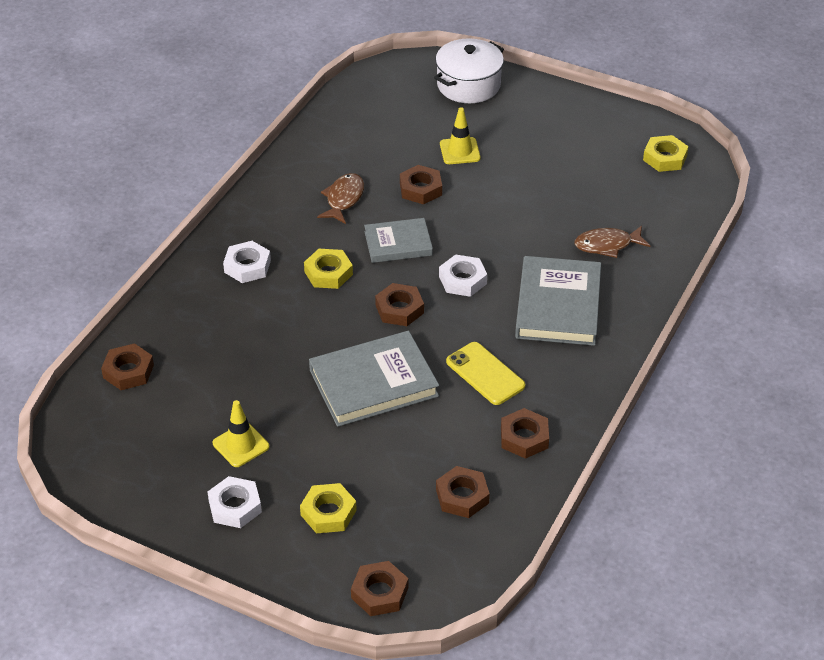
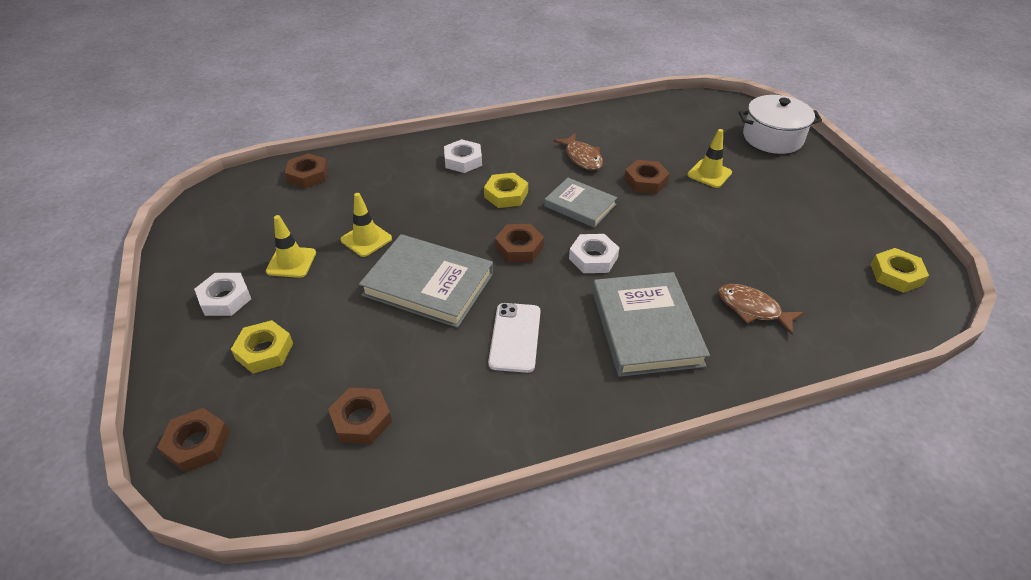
camera: 45 degrees right, 0 degrees up
(272, 386) = (366, 239): none -> yellow traffic cone
(343, 199) = (582, 157): brown fish -> brown fish turned 90 degrees clockwise
(485, 374) = (515, 337): yellow phone -> white phone
(524, 437) = (474, 412): brown nut -> none
(558, 305) = (646, 327): grey book -> grey book turned 60 degrees counterclockwise

